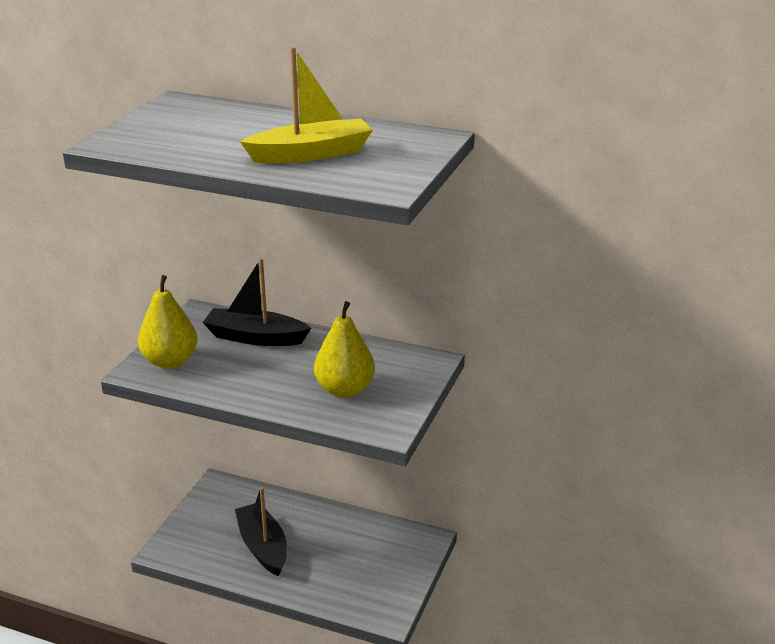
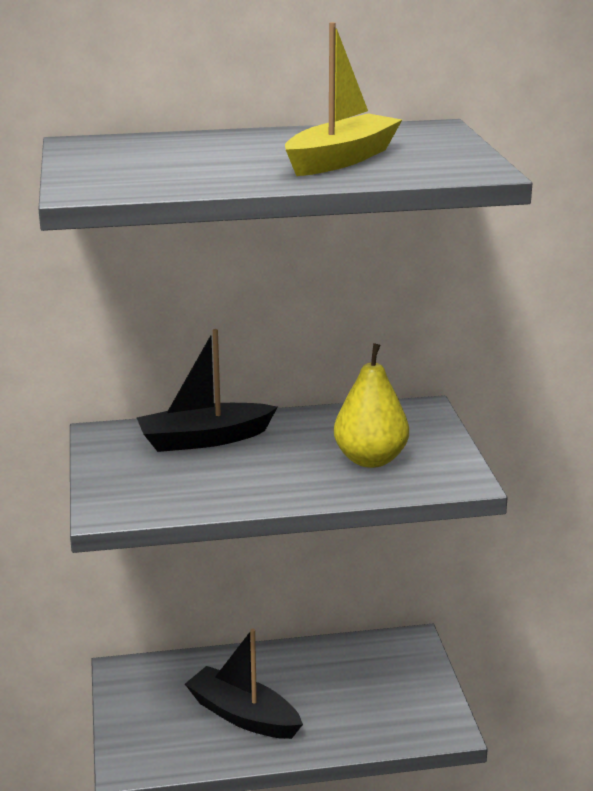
camera: 30 degrees left, 5 degrees down
(170, 361) = (134, 490): yellow pear -> none

